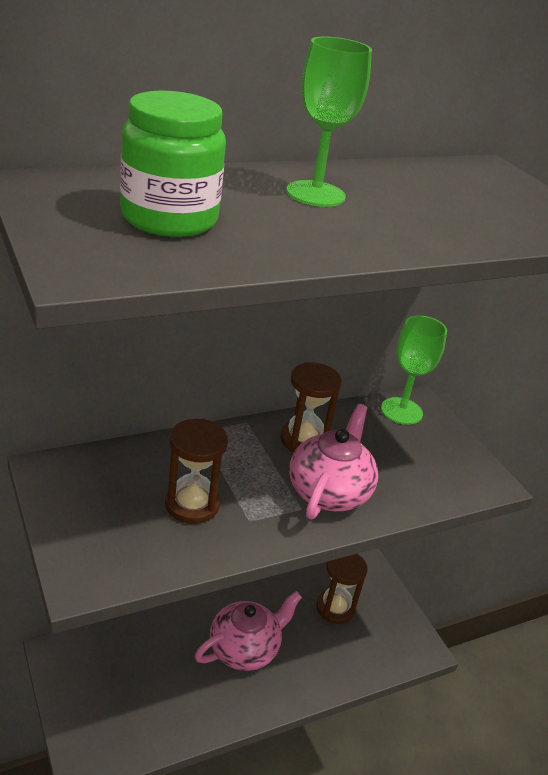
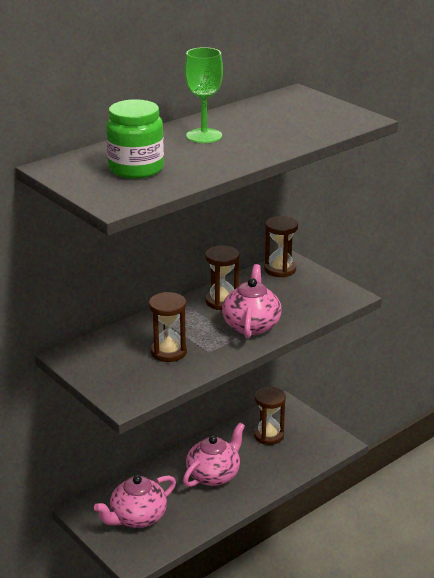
camera: 10 degrees left, 5 degrees down
(122, 687) = (137, 517): none -> pink teapot
(401, 411) = (280, 269): green goblet -> brown hourglass

